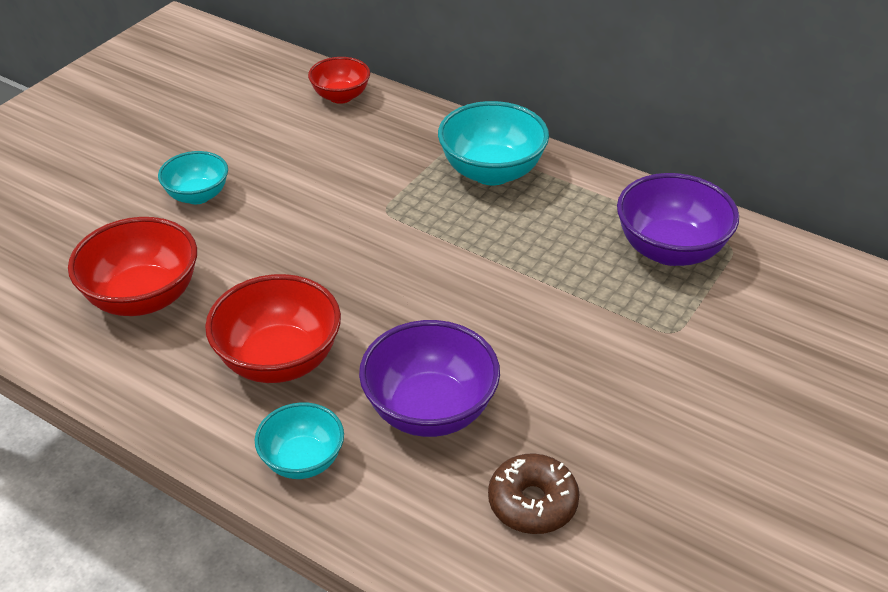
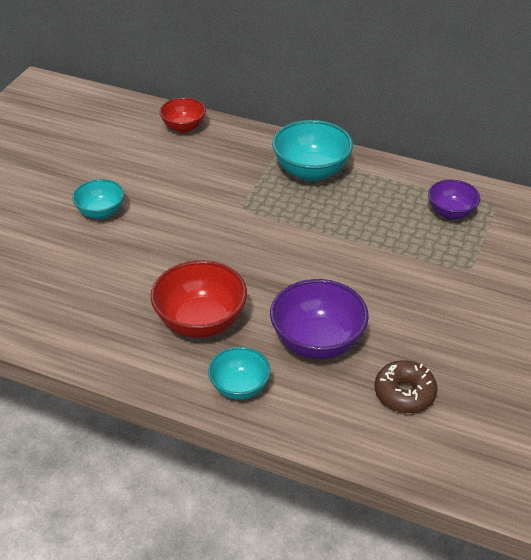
camera: 10 degrees left, 0 degrees up
(143, 297) = (86, 291): red bowl -> none
(670, 250) = (451, 213): purple bowl -> purple bowl, size x0.61

